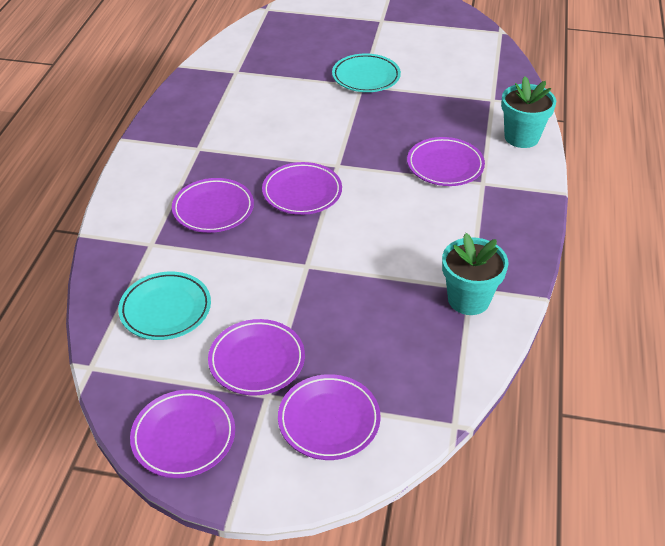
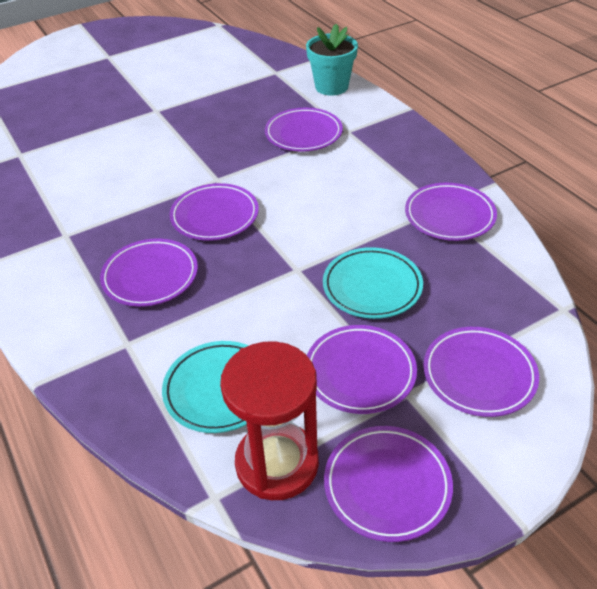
camera: 40 degrees left, 0 degrees up
(143, 375) = (277, 463): none -> red hourglass
(366, 77) = (151, 102): turquoise plate -> turquoise plate (372, 287)
(468, 299) = (449, 216): turquoise flower pot -> purple plate

